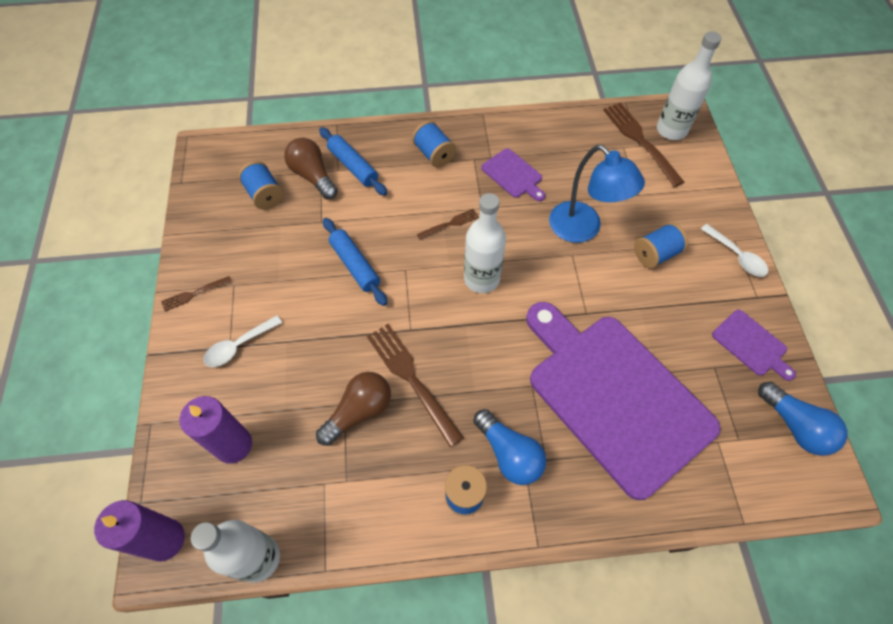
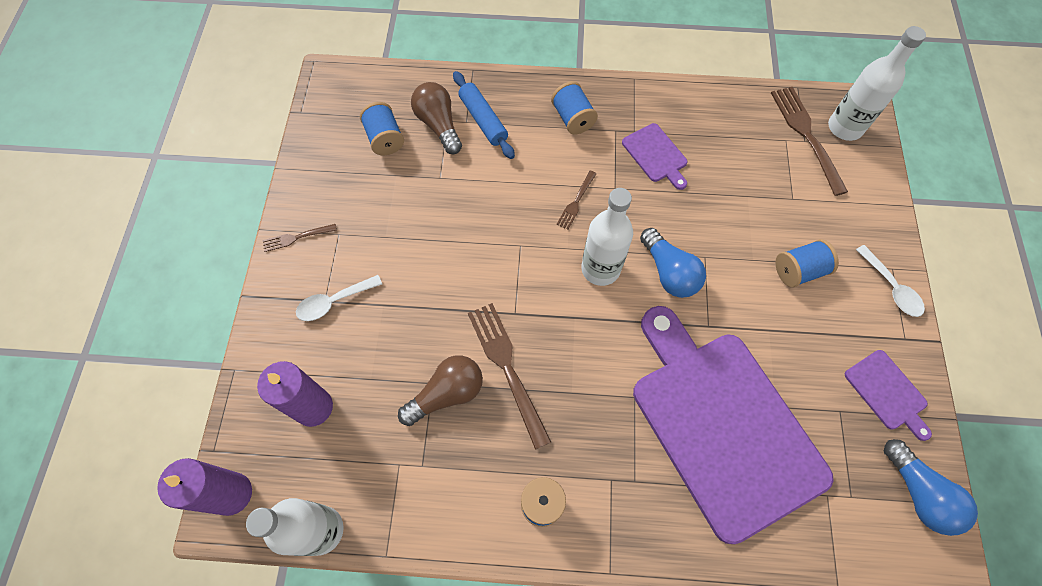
camera: 10 degrees right, 5 degrees up
(355, 265) = (467, 232): blue rolling pin -> none
(449, 224) = (576, 201): brown fork -> brown fork turned 135 degrees clockwise
(509, 454) = (596, 468): blue light bulb -> blue light bulb (669, 272)
(583, 229) = (722, 230): blue lamp -> none

